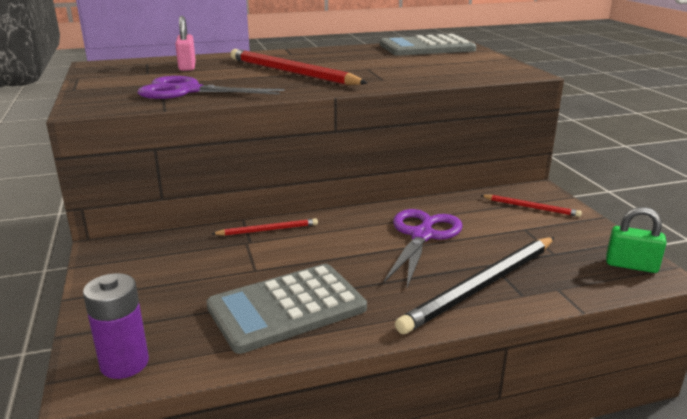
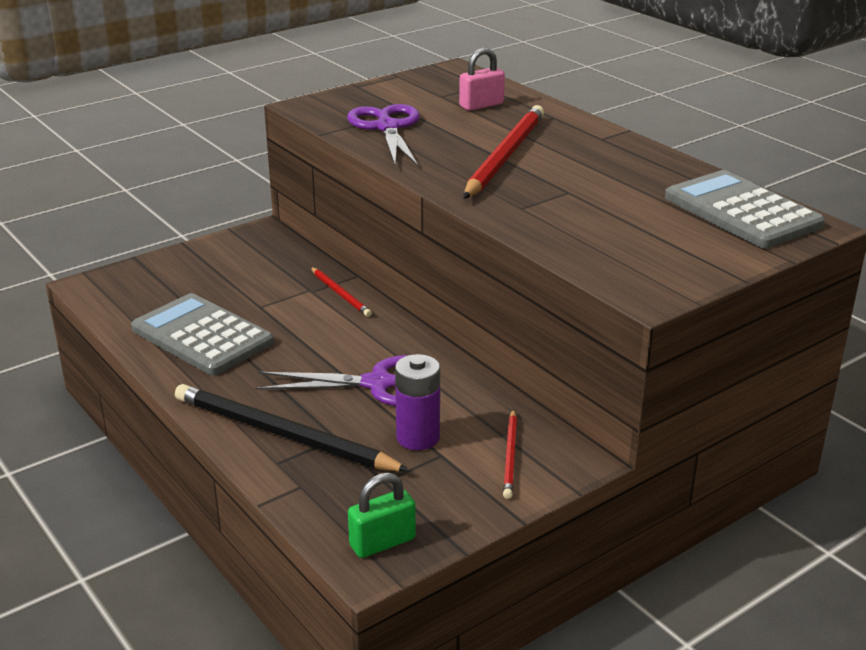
camera: 70 degrees right, 5 degrees up
(124, 363) = (108, 290): purple battery -> purple battery (418, 437)
(631, 265) = (382, 542): green padlock -> green padlock turned 60 degrees clockwise

